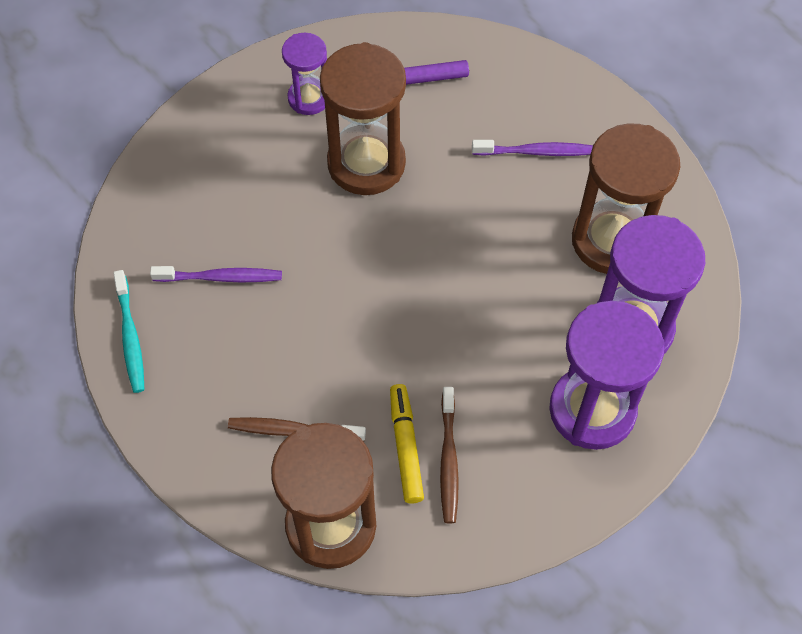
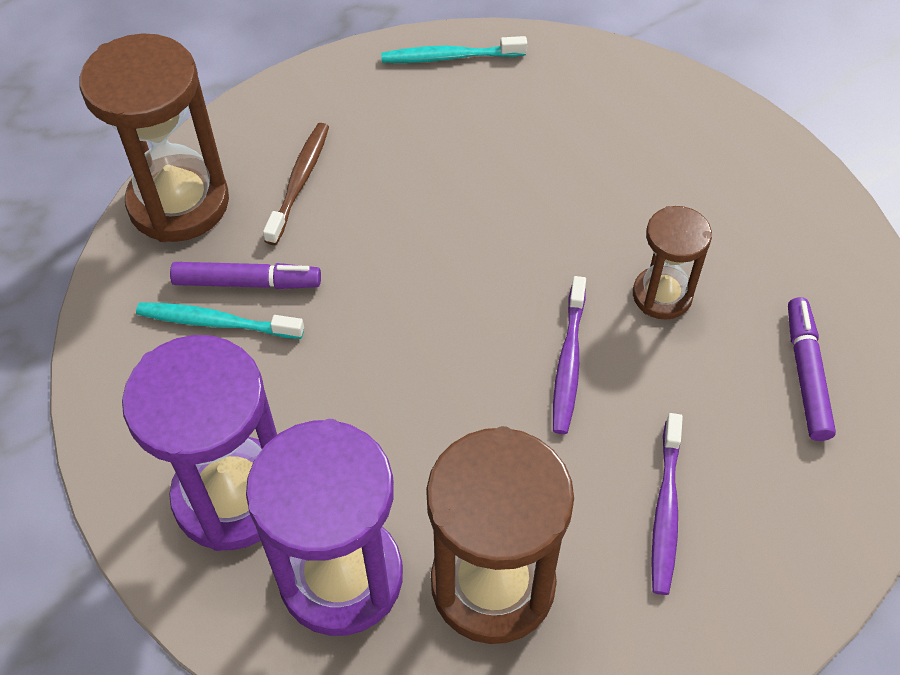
camera: 100 degrees right, 5 degrees down
(221, 277) = (511, 135): purple toothbrush -> purple toothbrush (568, 362)
(309, 98) = (775, 245): purple hourglass -> none
(366, 163) = (662, 295): brown hourglass -> brown hourglass, size x0.56
(405, 447) = (247, 282): yellow marker -> purple marker
(448, 460) = (216, 322): brown toothbrush -> turquoise toothbrush

